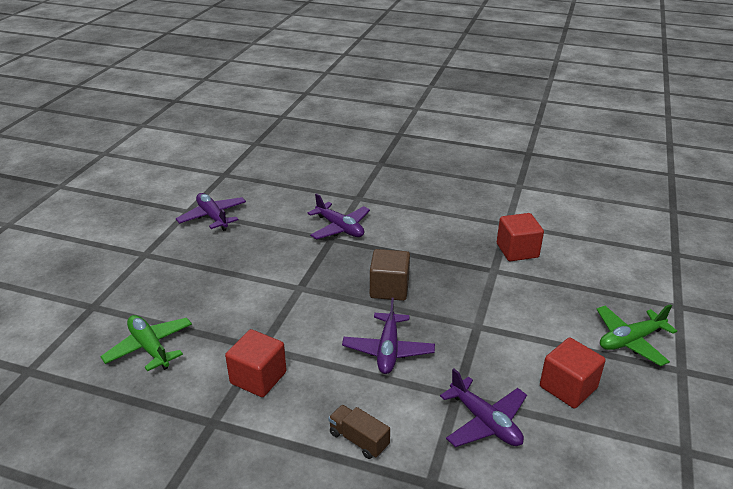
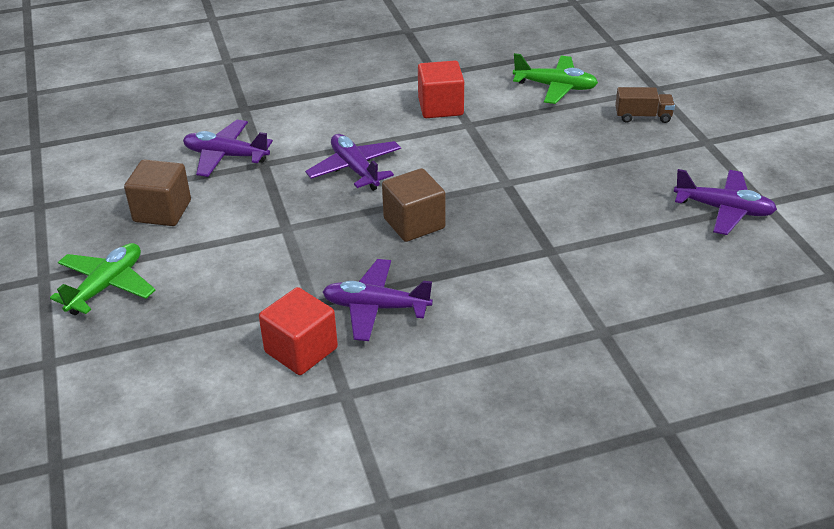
camera: 145 degrees right, 5 degrees up
(340, 228) = (560, 270): purple plane -> purple plane (375, 307)
(359, 440) = (318, 107): brown truck -> brown truck (643, 116)
(568, 387) = (162, 211): red cube -> brown cube

